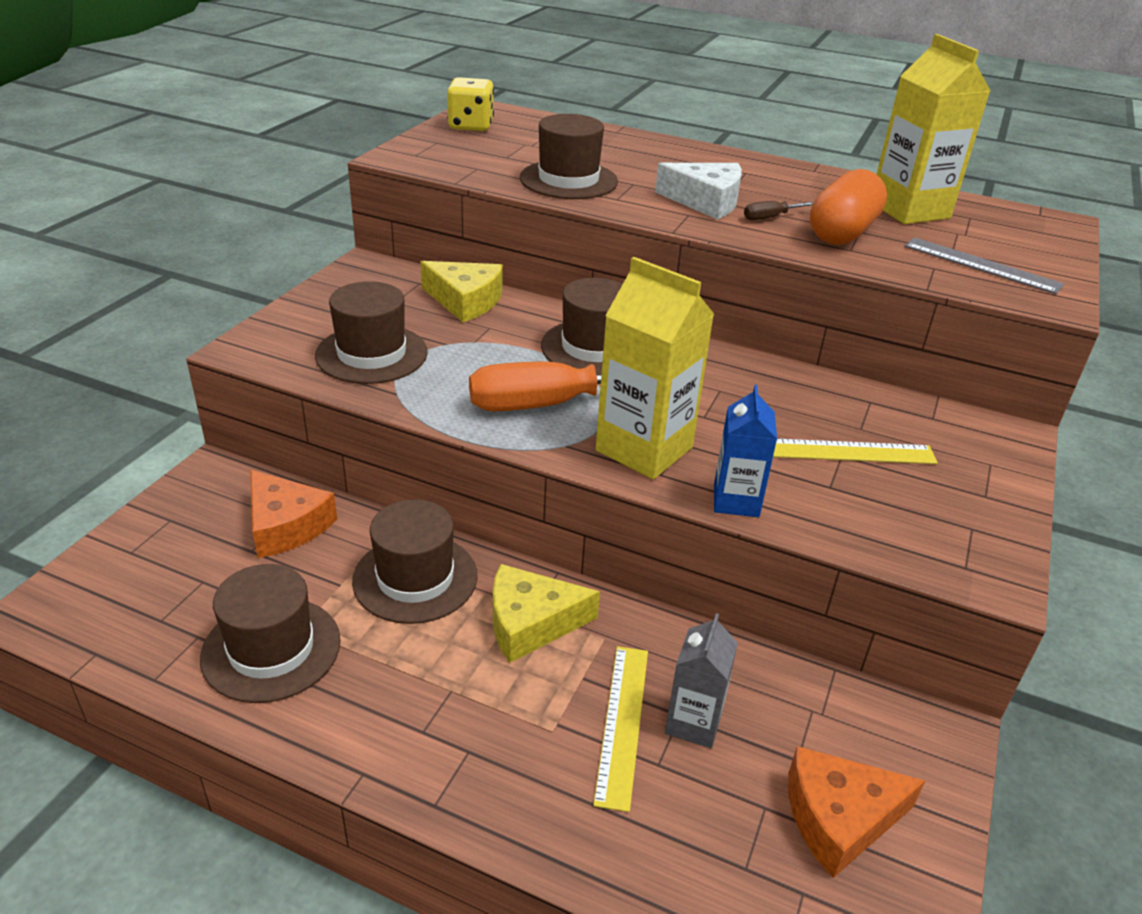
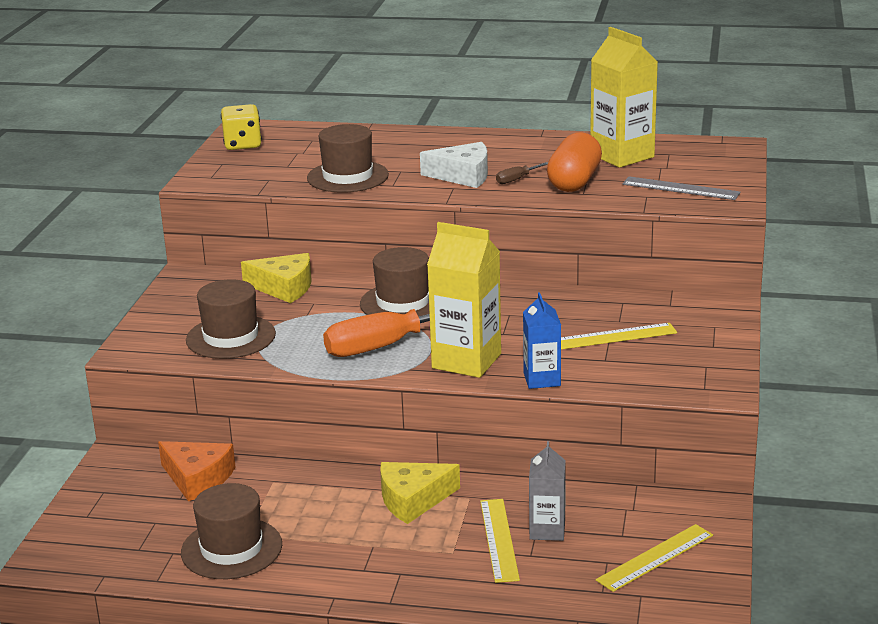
camera: 10 degrees left, 10 degrees down
(415, 578) = (315, 490): brown hat -> none
(839, 818) = (655, 558): orange cheese -> yellow ruler

